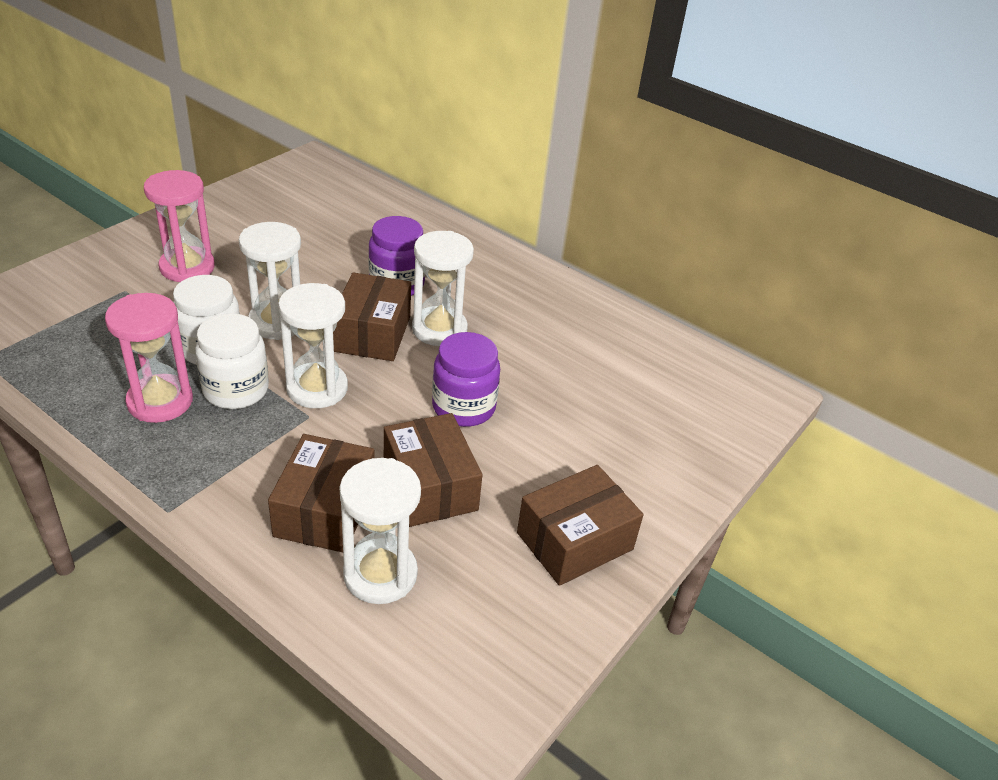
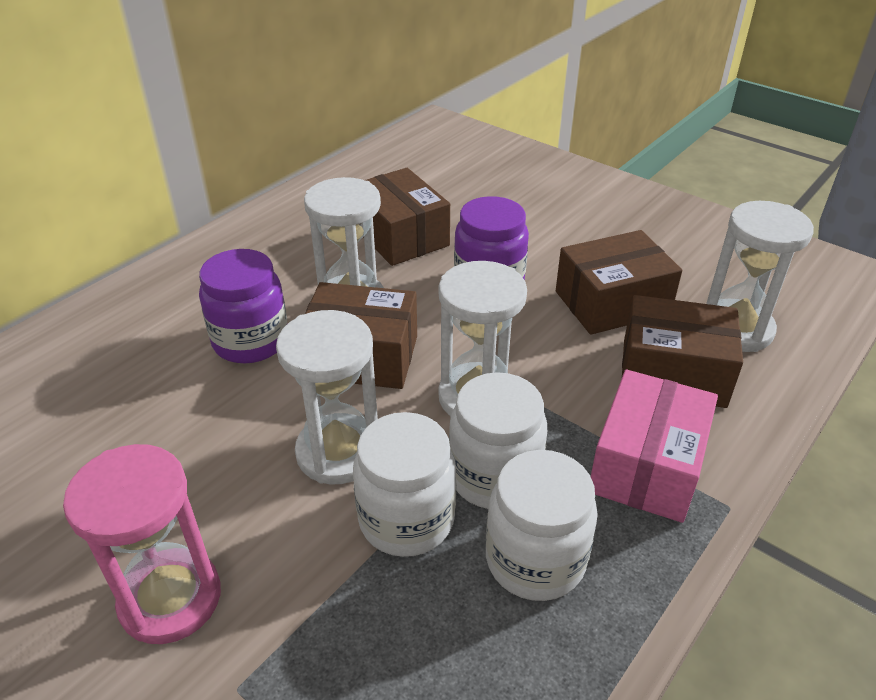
camera: 85 degrees left, 0 degrees up
(160, 401) = (535, 560): pink hourglass -> white jar
(223, 471) = (646, 465): none -> pink box
(574, 541) = (646, 223): brown box -> brown box (400, 236)

